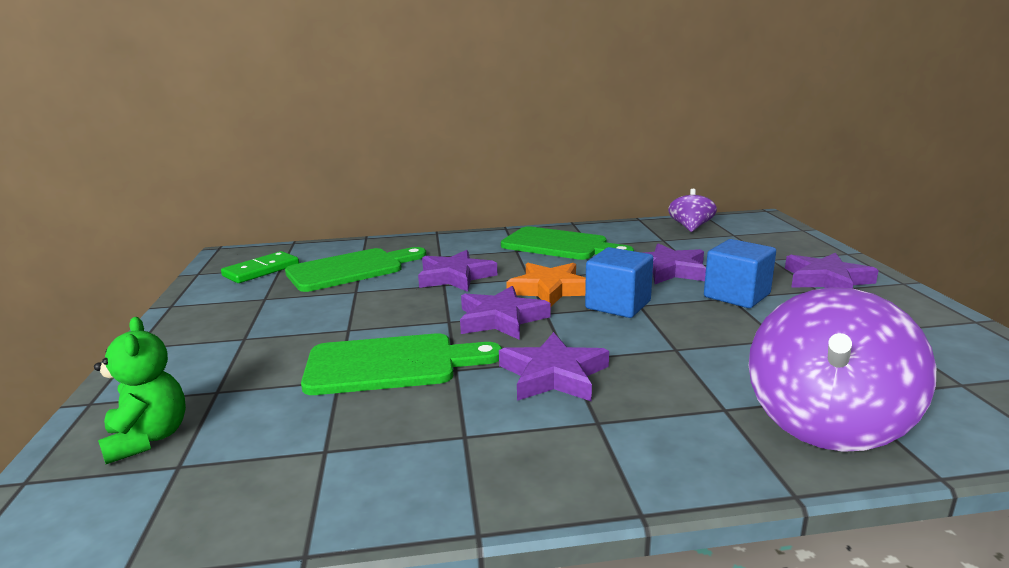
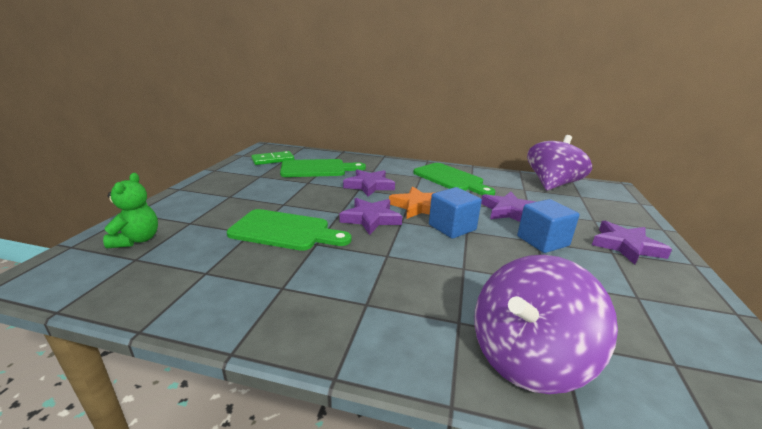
camera: 20 degrees right, 5 degrees up
(553, 375) = (368, 264): purple star -> none
(690, 227) = (552, 184): purple spinning top -> purple spinning top, size x1.81

